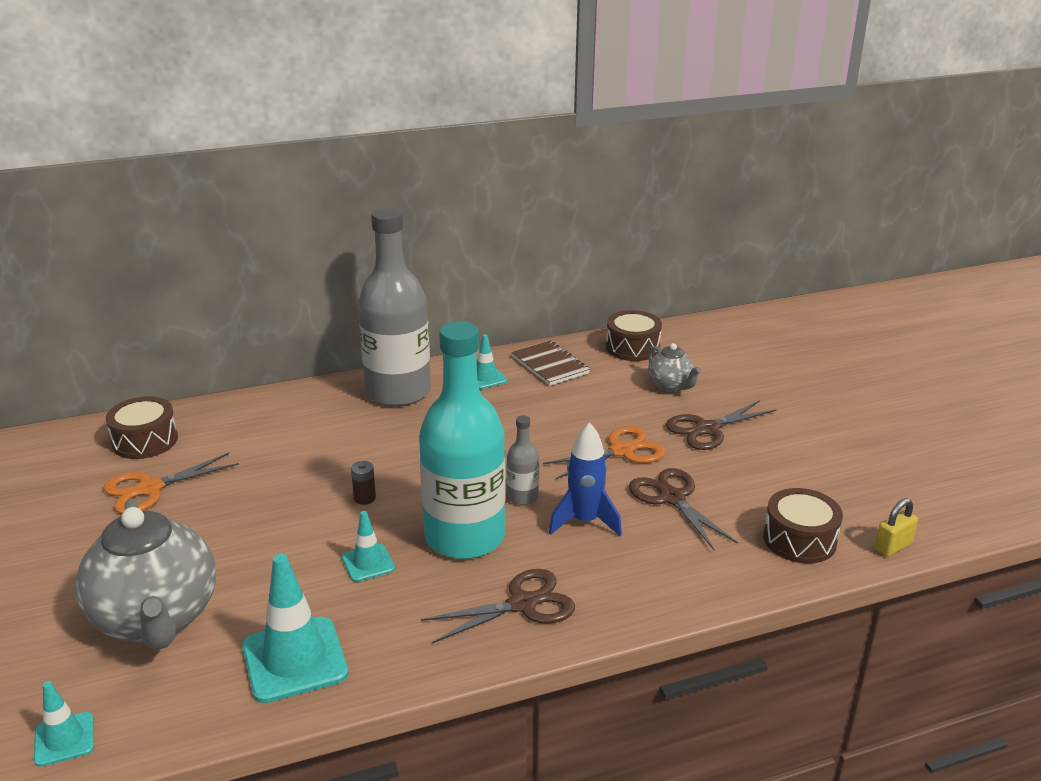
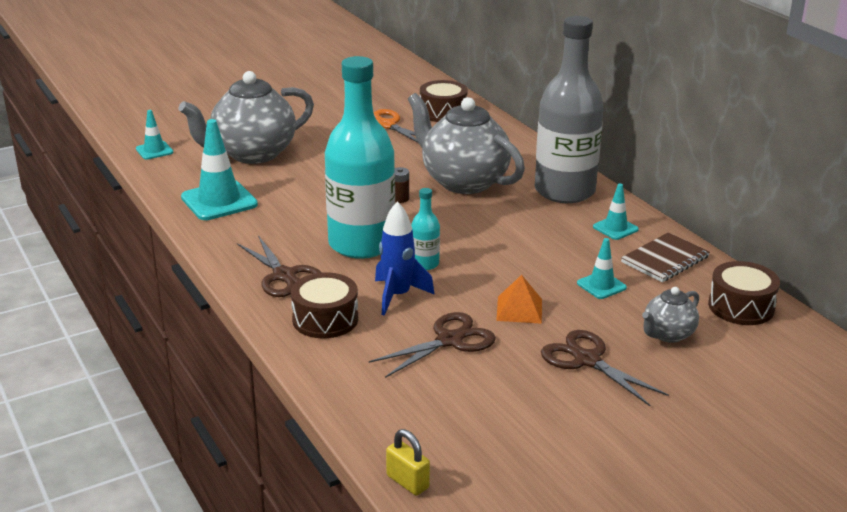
camera: 80 degrees right, 0 degrees up
(344, 449) = (463, 181): none -> grey teapot
(368, 563) = (321, 211): turquoise traffic cone -> turquoise traffic cone (601, 285)
(522, 497) = (425, 264): grey bottle -> turquoise bottle
(622, 451) = (519, 309): orange scissors -> orange pyramid
(799, 540) = (403, 417): brown drum -> brown drum (325, 319)

